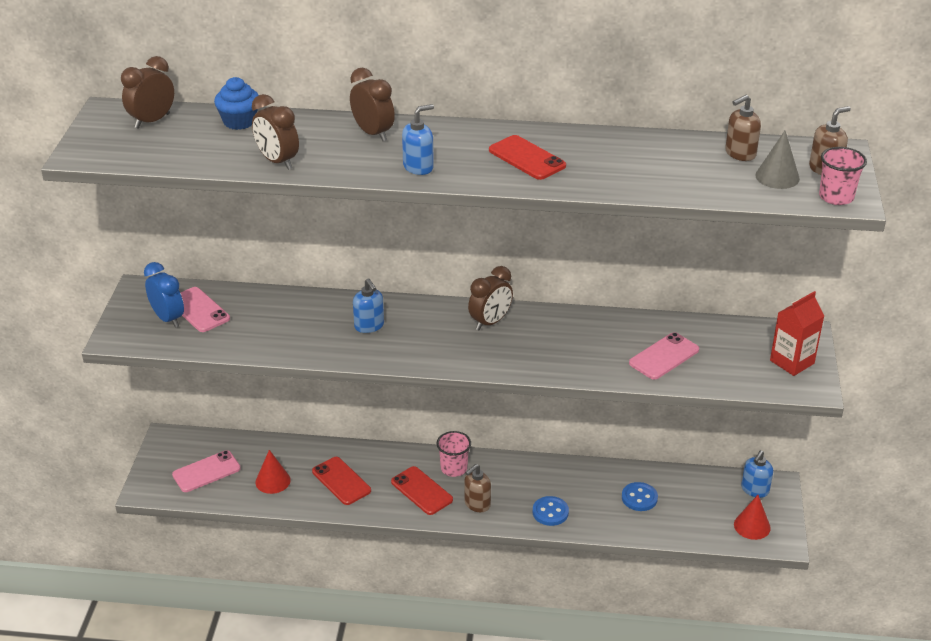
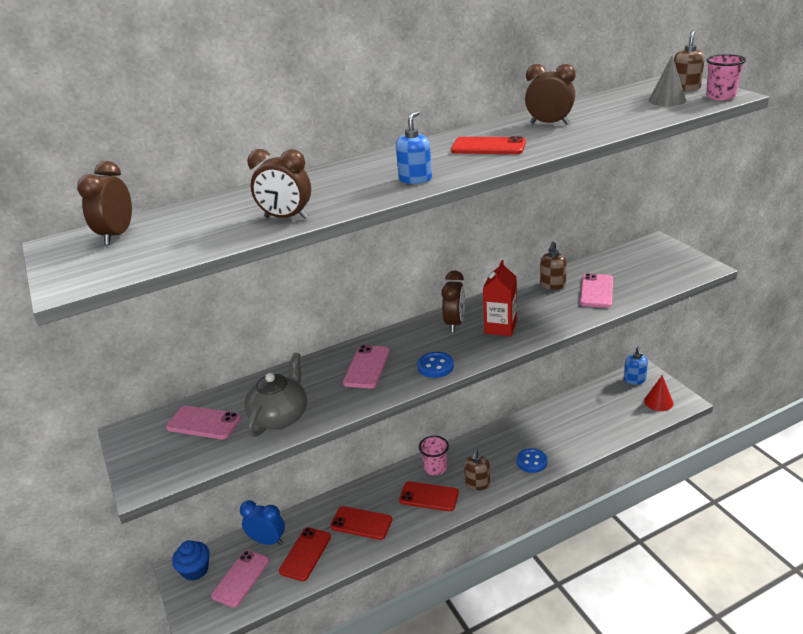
camera: 30 degrees left, 5 degrees down
(168, 319) = (181, 443): blue clock -> blue clock (267, 541)
(239, 121) = (208, 207): blue cupcake -> blue cupcake (195, 570)
(258, 335) = (280, 416): none -> grey teapot
(273, 481) = (305, 554): red cone -> red phone
(369, 326) = (367, 367): blue soap dispenser -> pink phone
(373, 133) = (342, 174): brown clock -> brown clock (549, 124)
(639, 498) = (575, 421): blue button -> blue button (435, 366)
(740, 154) = (621, 98): brown soap dispenser -> brown soap dispenser (552, 285)
(792, 362) = (673, 259): red carton -> red carton (500, 327)

